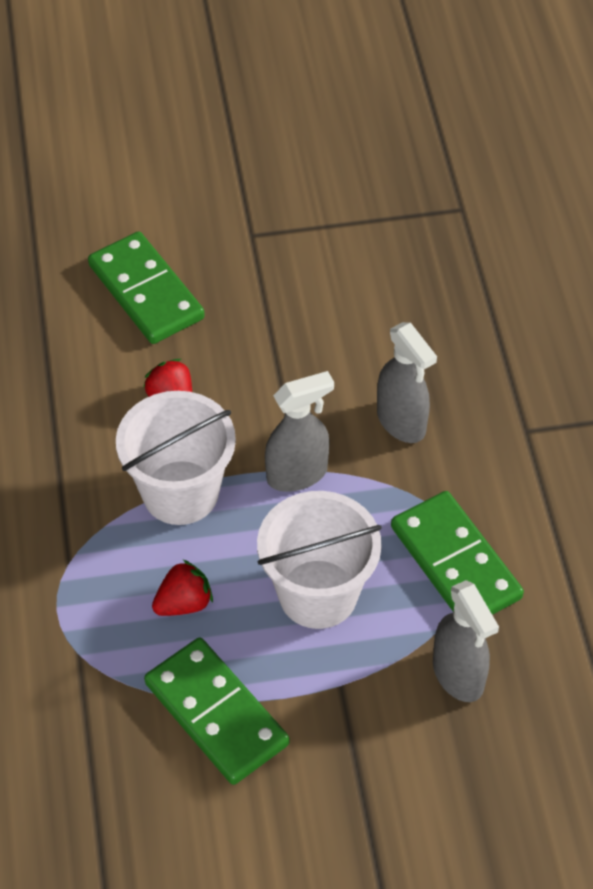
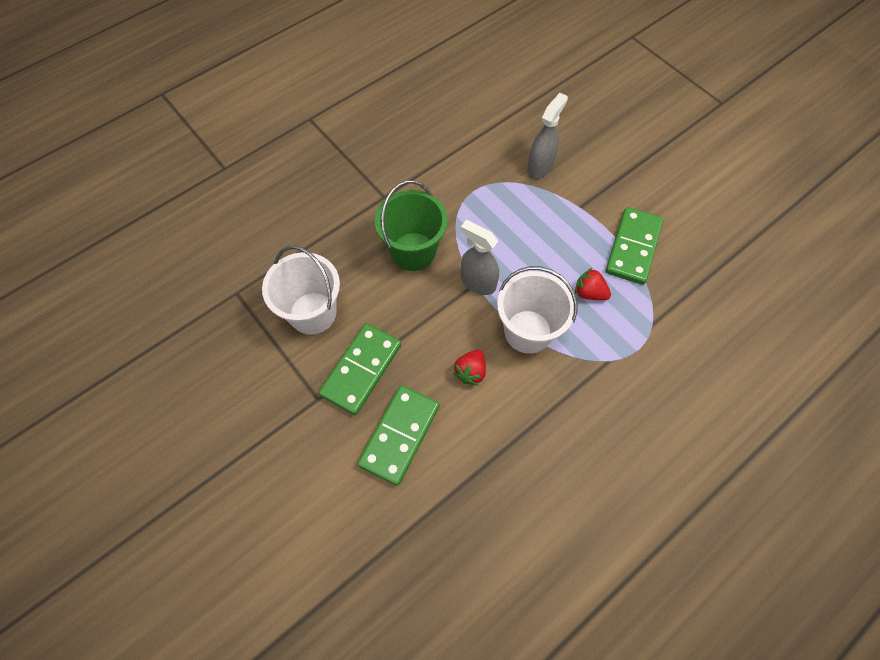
camera: 120 degrees left, 10 degrees up
(318, 594) = (540, 238): white bucket -> white bucket (313, 313)
(401, 422) = (413, 251): grey spray bottle -> green bucket
(455, 562) = (482, 192): green domino -> green domino (361, 370)

